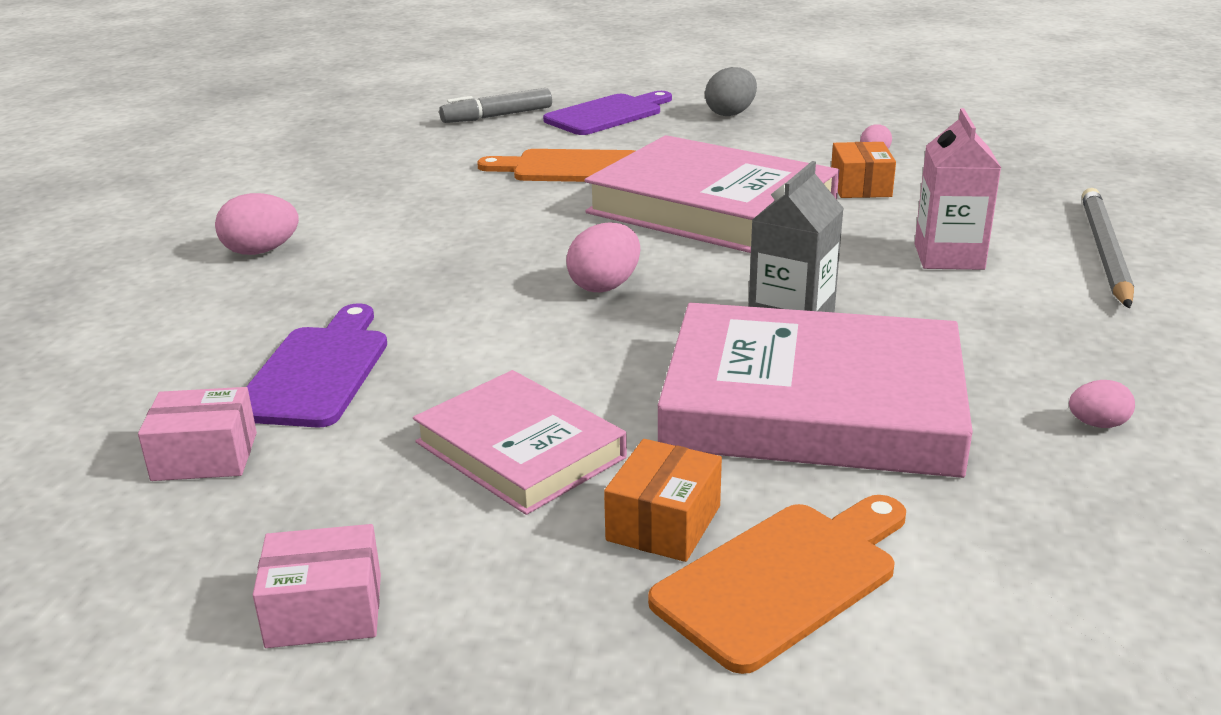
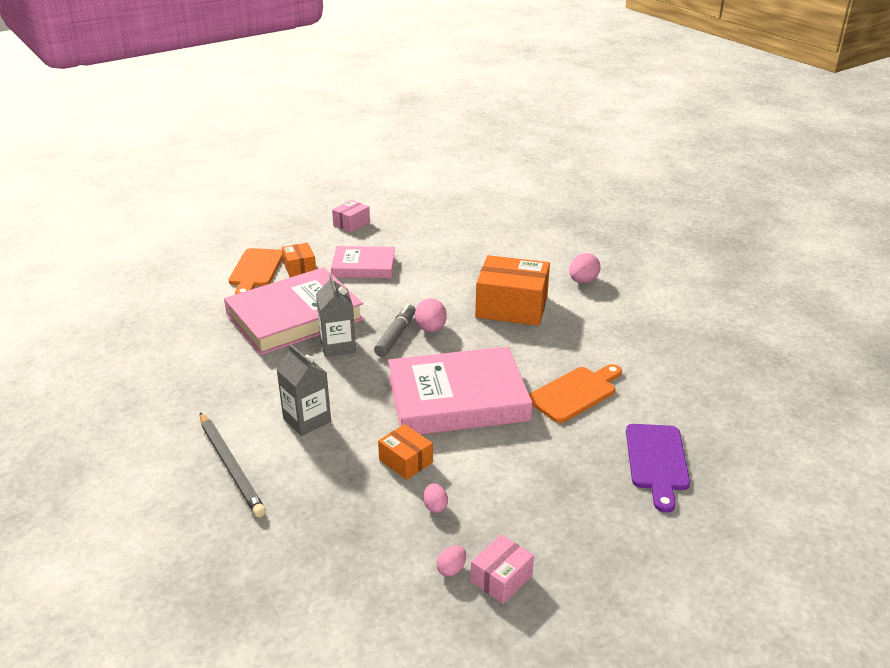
camera: 135 degrees right, 5 degrees up
(205, 456) = (441, 230): pink box -> pink box (501, 578)
(317, 371) = (461, 258): purple cutting board -> none
(432, 264) = (512, 307): none -> orange box
(498, 116) = (708, 420): grey marker -> grey marker (395, 336)
(730, 113) = (590, 512): grey egg -> none
(949, 257) = (307, 420): pink carton -> grey carton
(1097, 424) = (192, 353): pink egg -> pink egg (451, 569)

